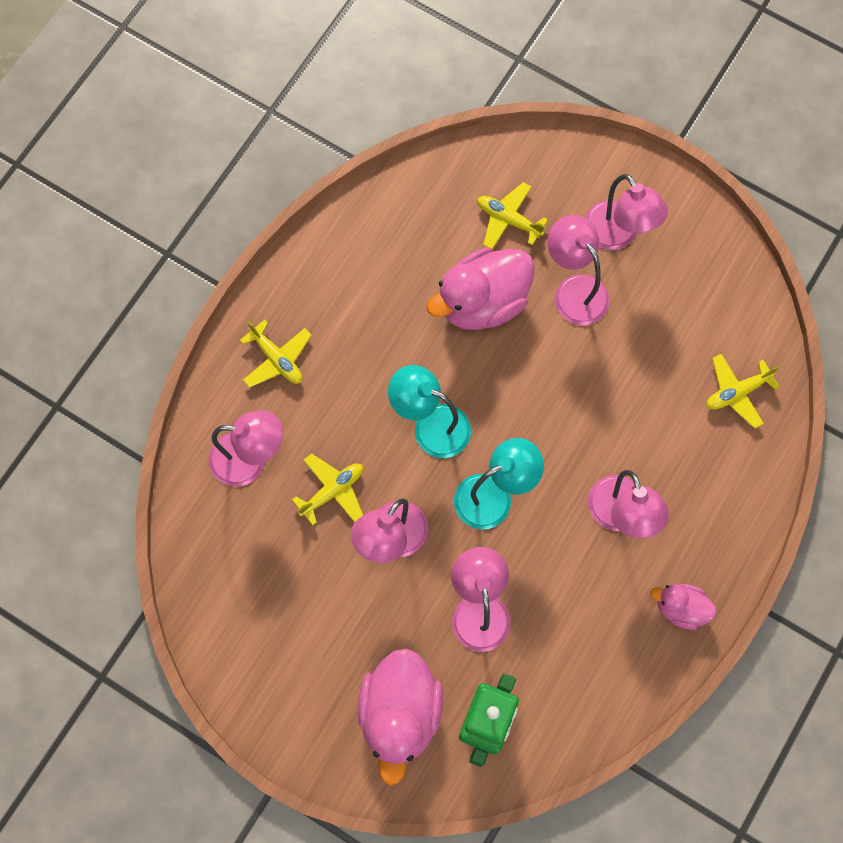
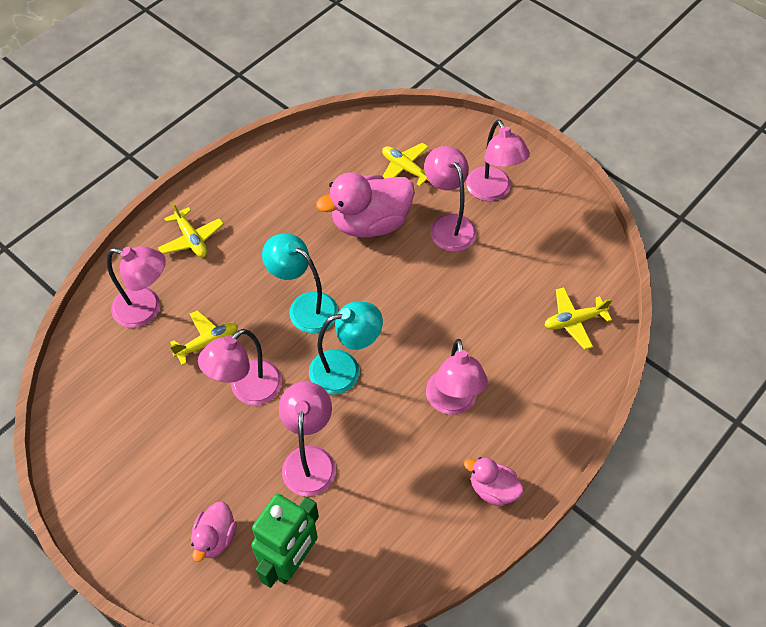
camera: 10 degrees right, 15 degrees down
(400, 713) = (215, 537): pink duck -> pink duck, size x0.54

